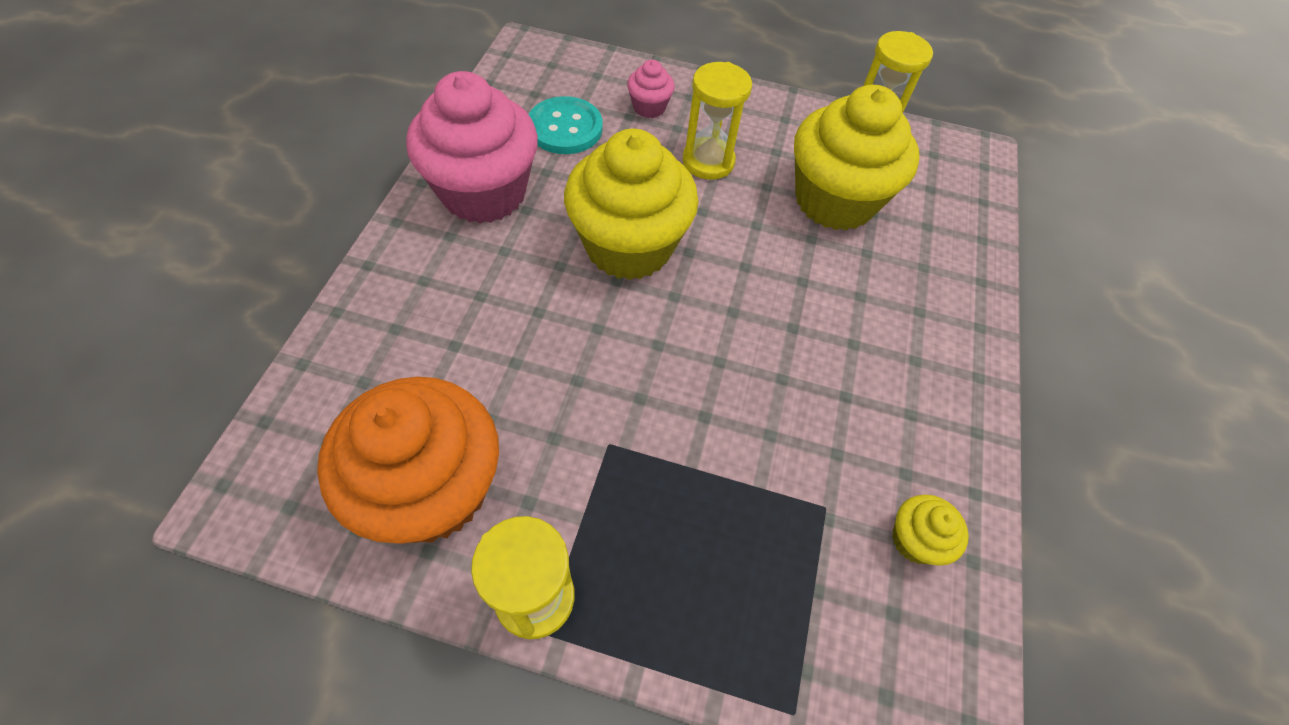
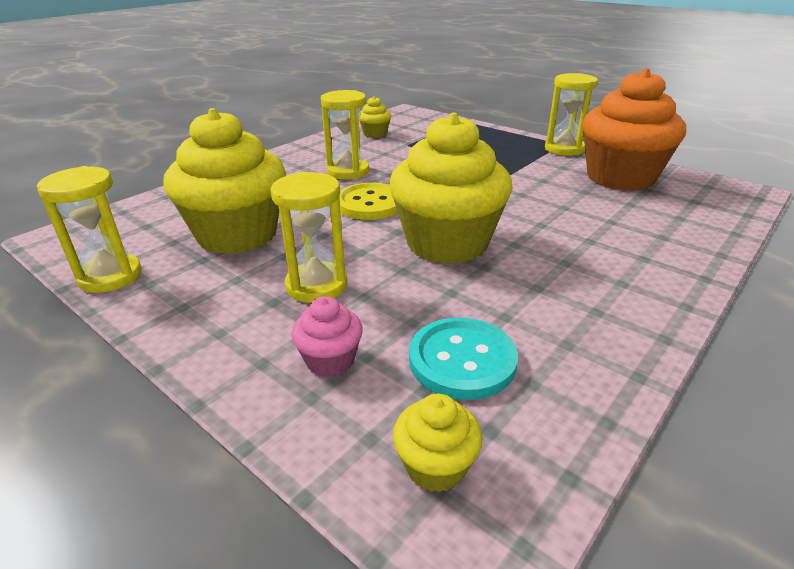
camera: 150 degrees left, 25 degrees down
(484, 193) = (584, 310): pink cupcake -> none
(556, 71) = (435, 466): none -> yellow cupcake
(752, 293) = (370, 204): none -> yellow button
(840, 367) = (348, 171): none -> yellow hourglass

